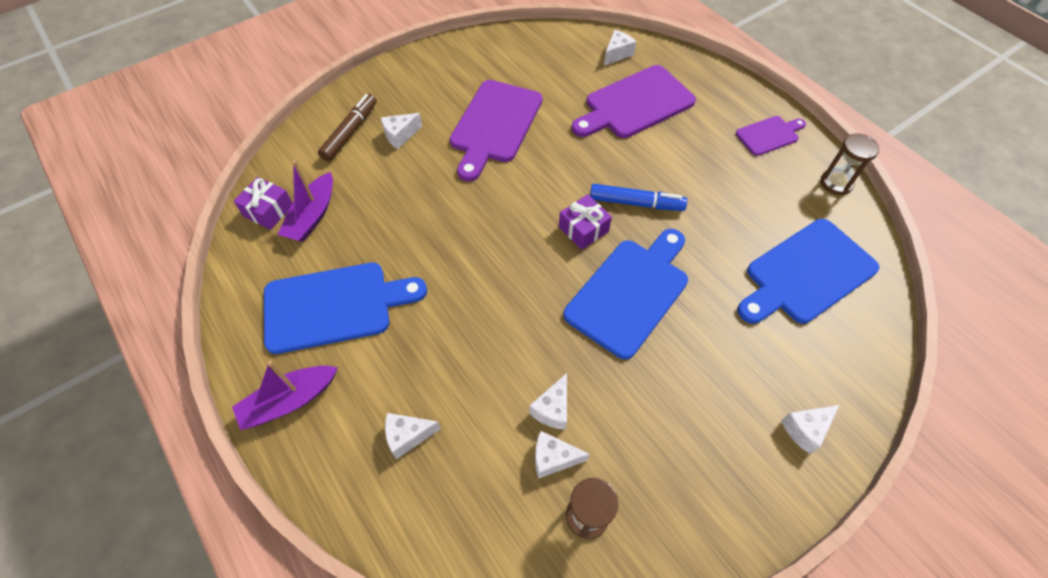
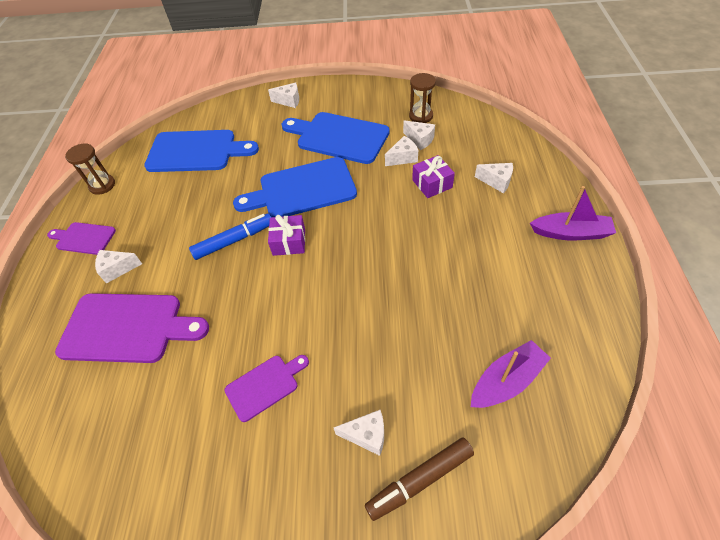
camera: 140 degrees left, 5 degrees down
(268, 210) = (553, 415): purple gift -> purple gift (432, 184)
(334, 306) = (515, 281): blue cutting board -> blue cutting board (339, 137)
(494, 125) = (265, 385): purple cutting board -> purple cutting board, size x0.54
(617, 54) = (63, 404): white cheese -> white cheese (117, 269)
(636, 203) = (234, 240): blue marker -> blue marker turned 105 degrees clockwise

